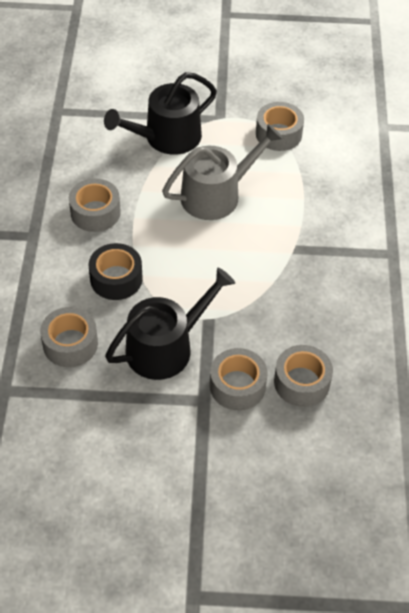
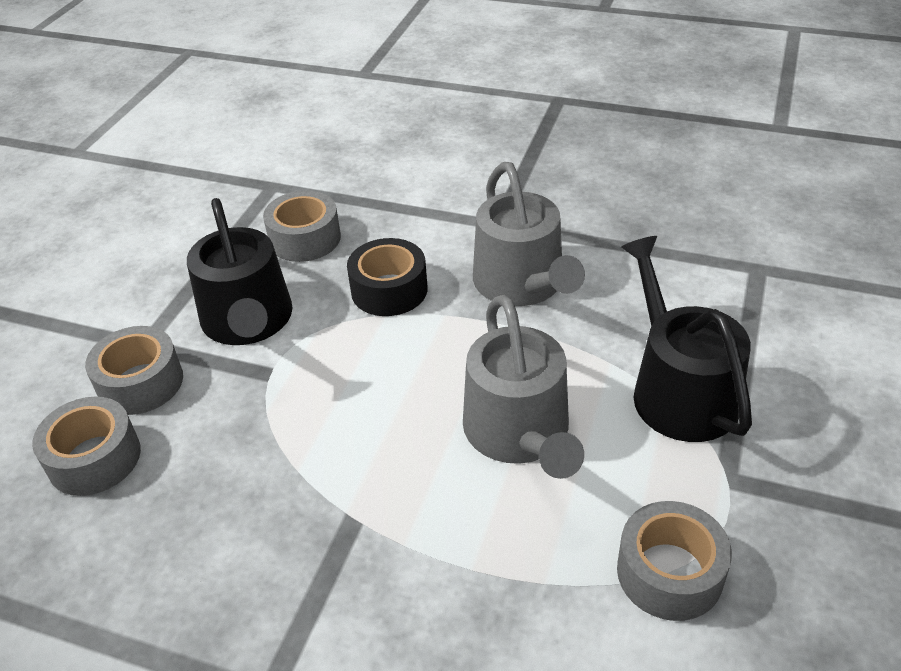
camera: 110 degrees right, 10 degrees down
(95, 212) = (522, 284): grey tape -> grey watering can

